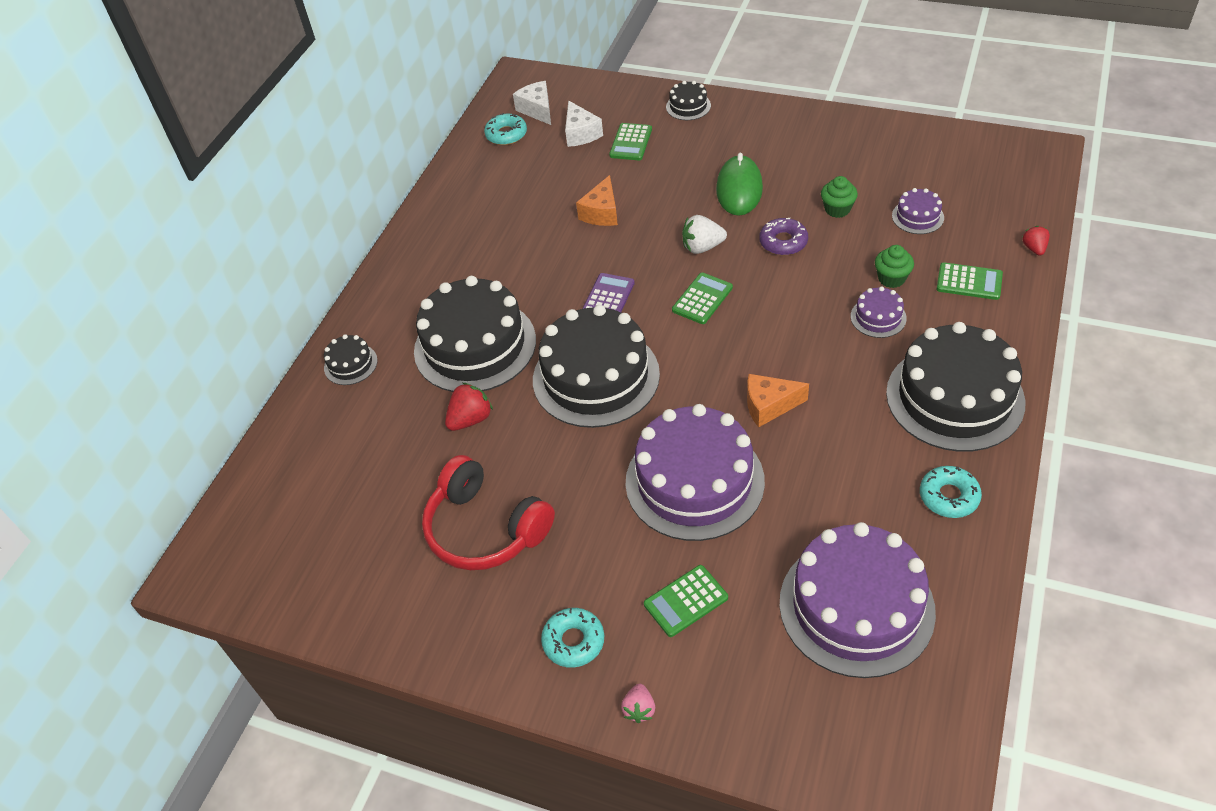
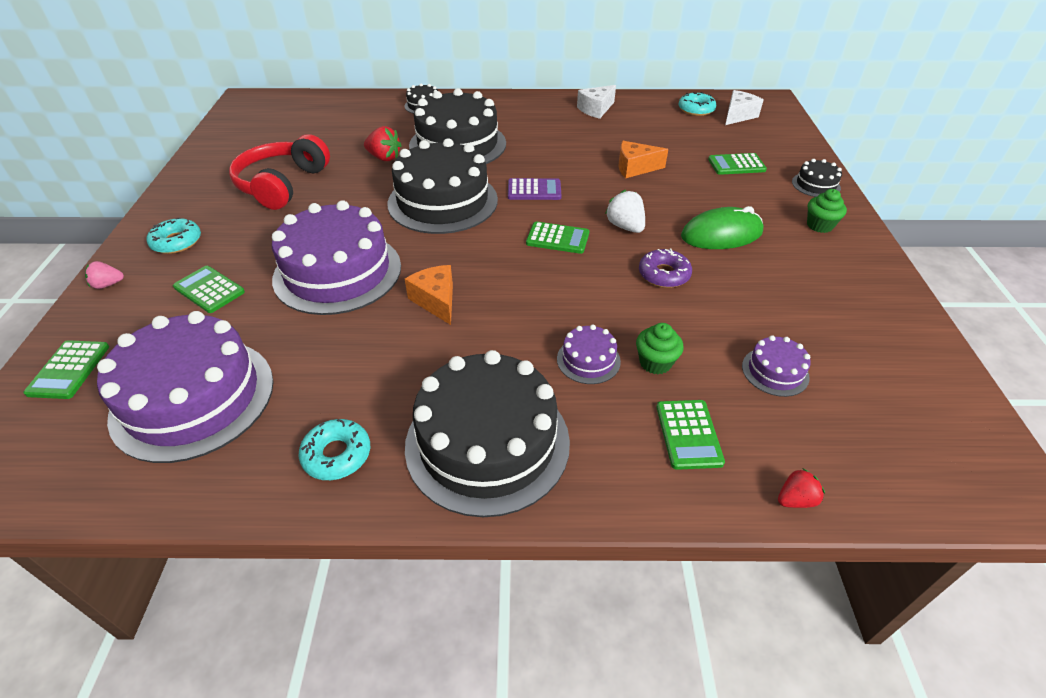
camera: 65 degrees right, 5 degrees down
(580, 134) = (726, 140): white cheese -> white cheese (596, 109)
(786, 727) = (69, 370): none -> green calculator
(837, 209) = (740, 304): green cupcake -> green cupcake (819, 225)

